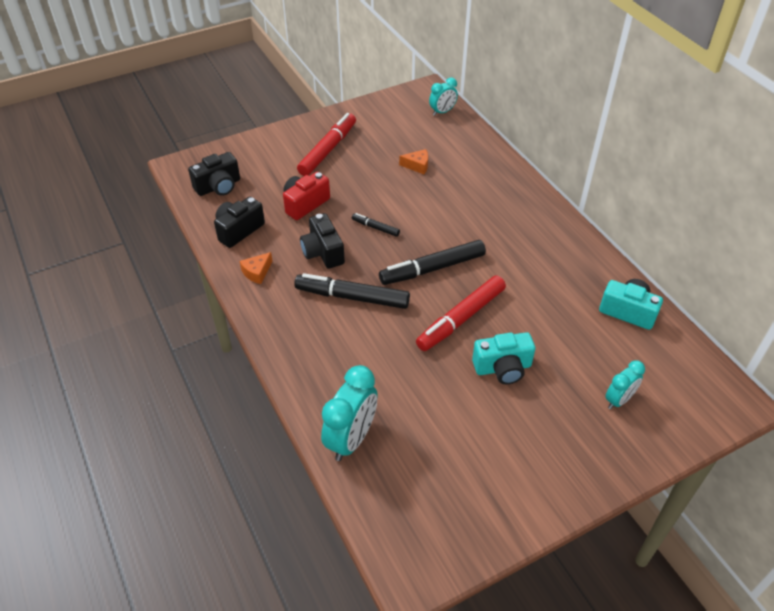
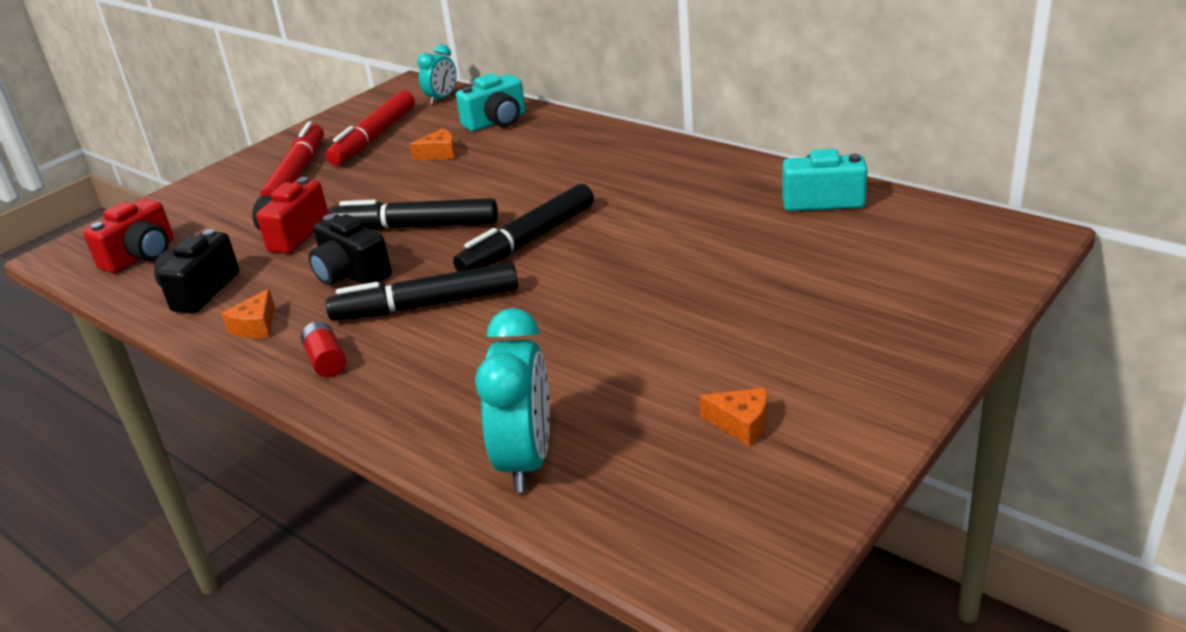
camera: 20 degrees left, 15 degrees down
(218, 186) = (141, 256): black camera -> red camera
(282, 317) = (326, 361): none -> red battery
(375, 228) = (417, 226): black marker -> black marker, size x2.04
(461, 318) = (604, 276): red marker -> red marker (374, 137)
(475, 468) = (741, 424): none -> orange cheese
(503, 368) = (700, 306): turquoise camera -> turquoise camera (496, 122)
(618, 400) = (880, 284): turquoise clock -> none

